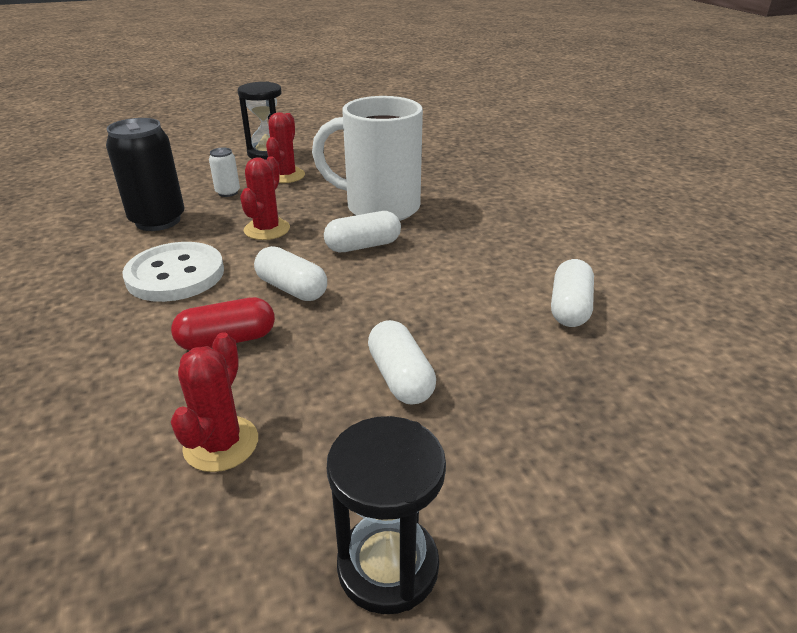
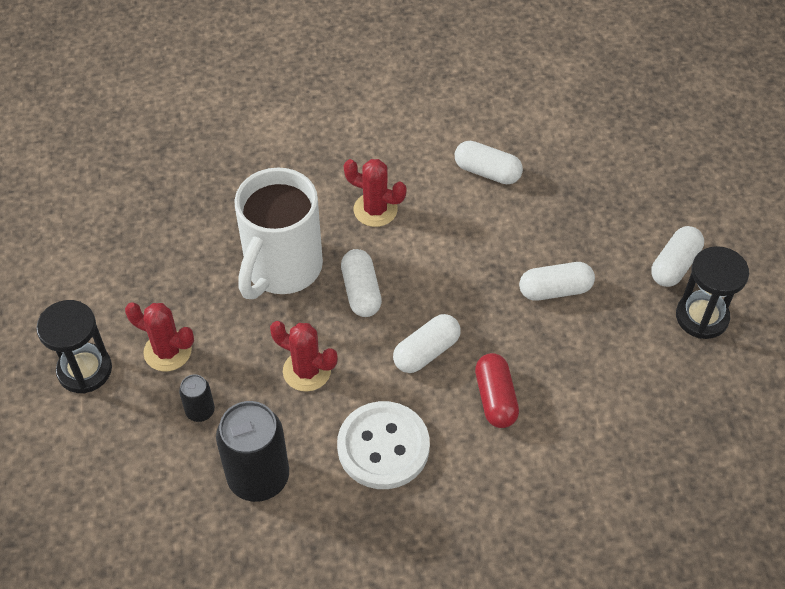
camera: 80 degrees left, 20 degrees up
(221, 444) = (609, 397): red cactus -> red cactus (375, 210)
(228, 192) = (200, 411): white can -> black can
(494, 518) = (674, 265): none -> white capsule

